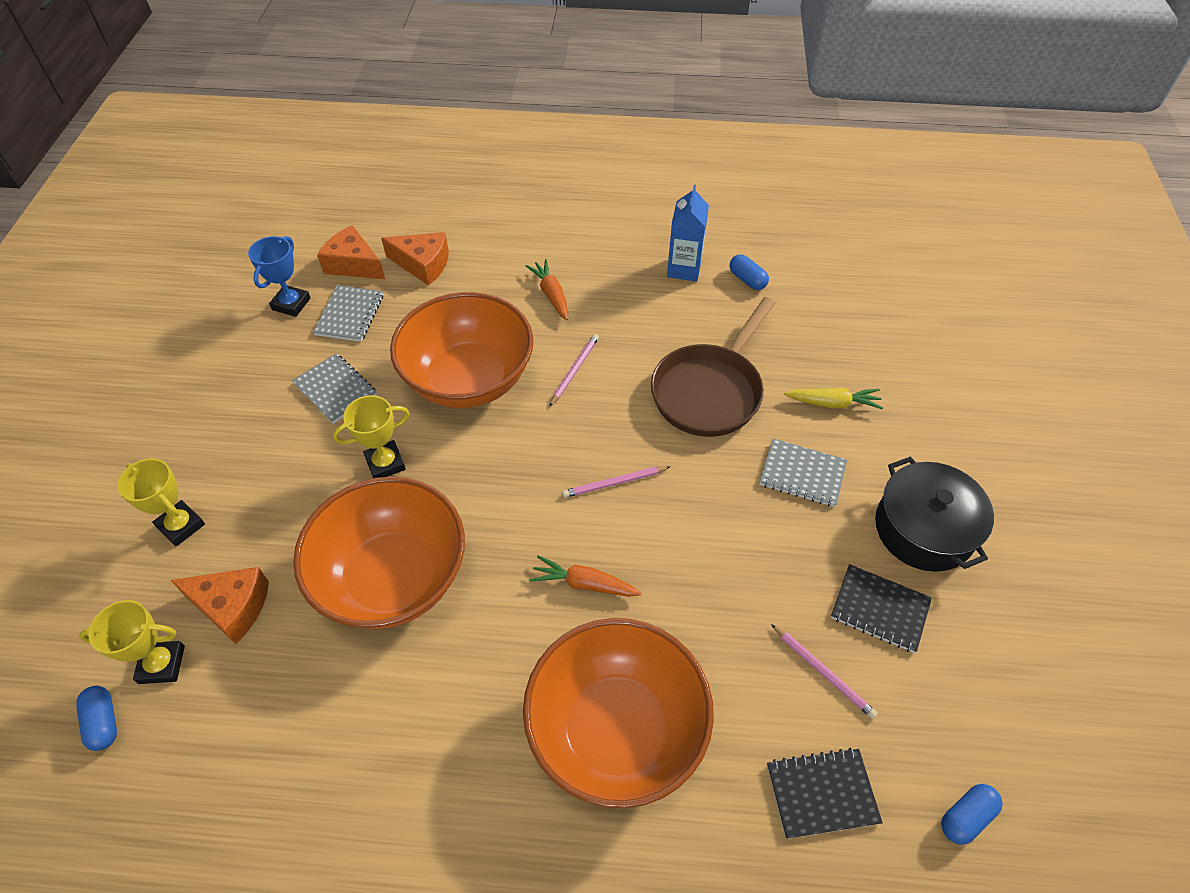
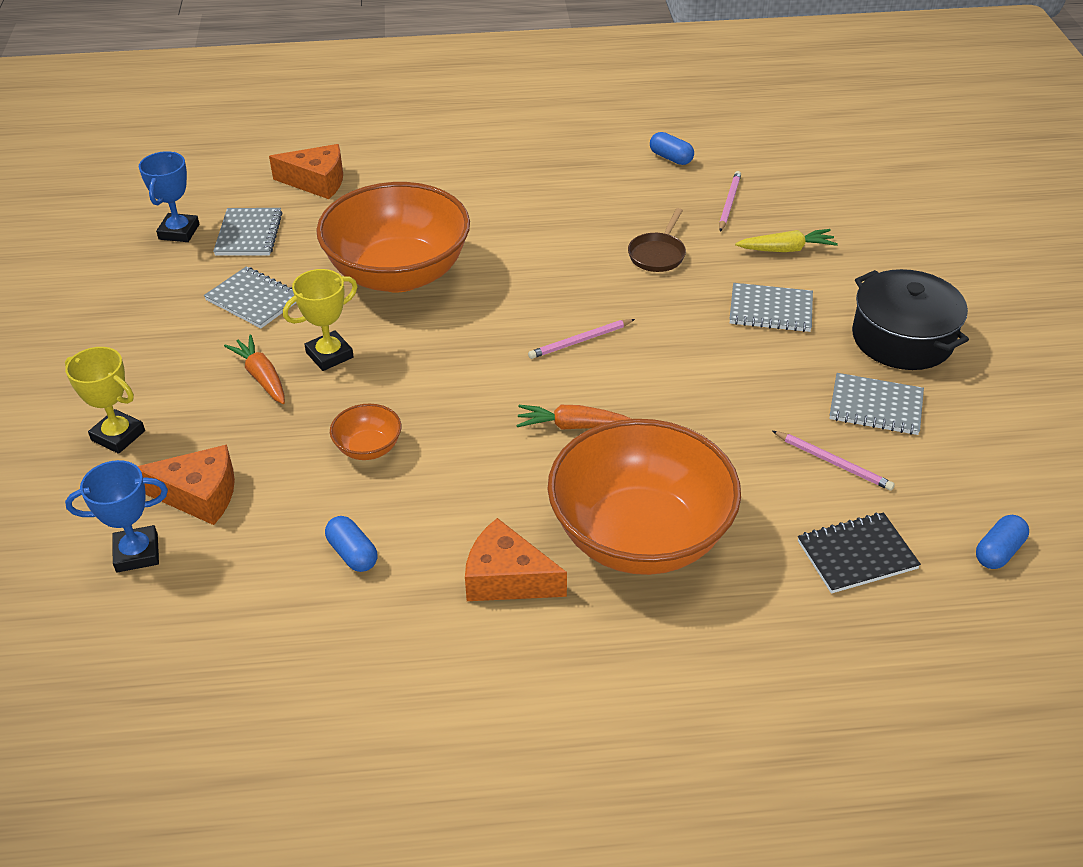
camera: 10 degrees left, 10 degrees down
(103, 722) = (88, 609): blue capsule -> blue capsule (352, 554)
(162, 664) = (137, 553): yellow trophy -> blue trophy
(353, 264) = (239, 190): orange cheese -> orange cheese (507, 578)
(393, 578) = (368, 448): orange bowl -> orange bowl, size x0.41
(551, 294) = (466, 192): orange carrot -> orange carrot (261, 377)
(574, 370) = (510, 253): pink pencil -> pink pencil (729, 203)
(684, 269) = (602, 156): blue carton -> none
(709, 391) = (657, 254): brown pan -> brown pan, size x0.49
(879, 609) = (875, 406): black notebook -> grey notebook

